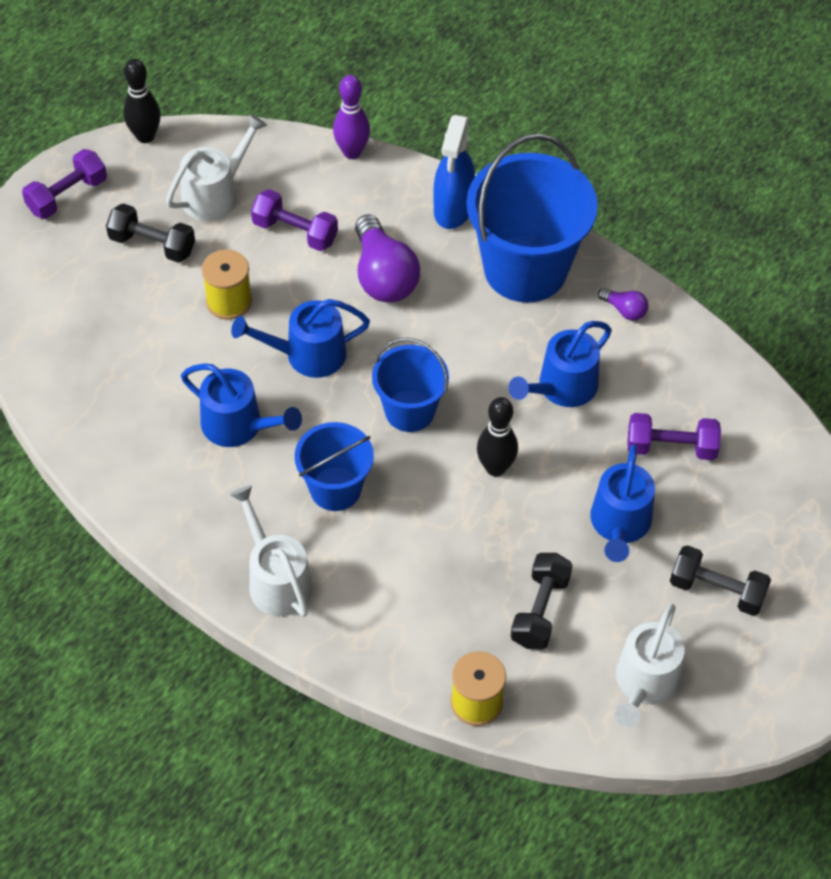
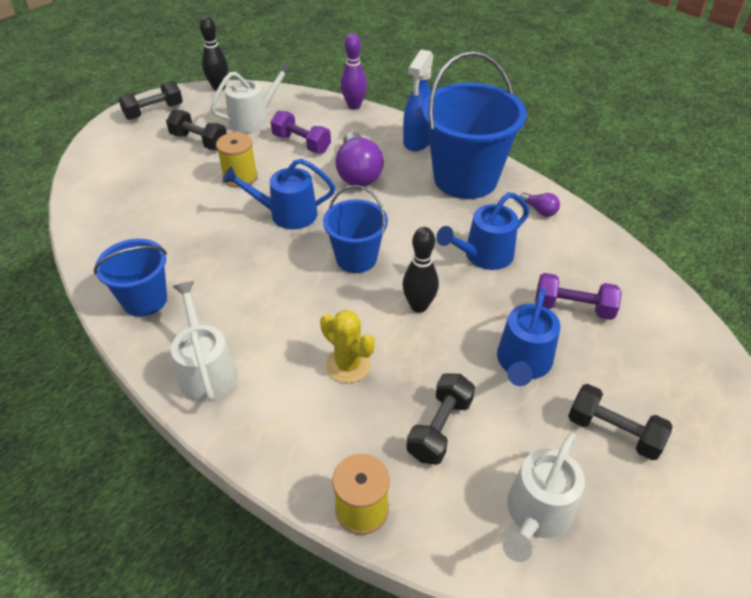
camera: 10 degrees right, 10 degrees down
(67, 196) = (154, 111): purple dumbbell -> black dumbbell
(238, 426) = (217, 254): blue watering can -> none
(335, 489) = (280, 306): blue bucket -> blue bucket (145, 300)
(430, 552) = (348, 365): none -> yellow cactus

